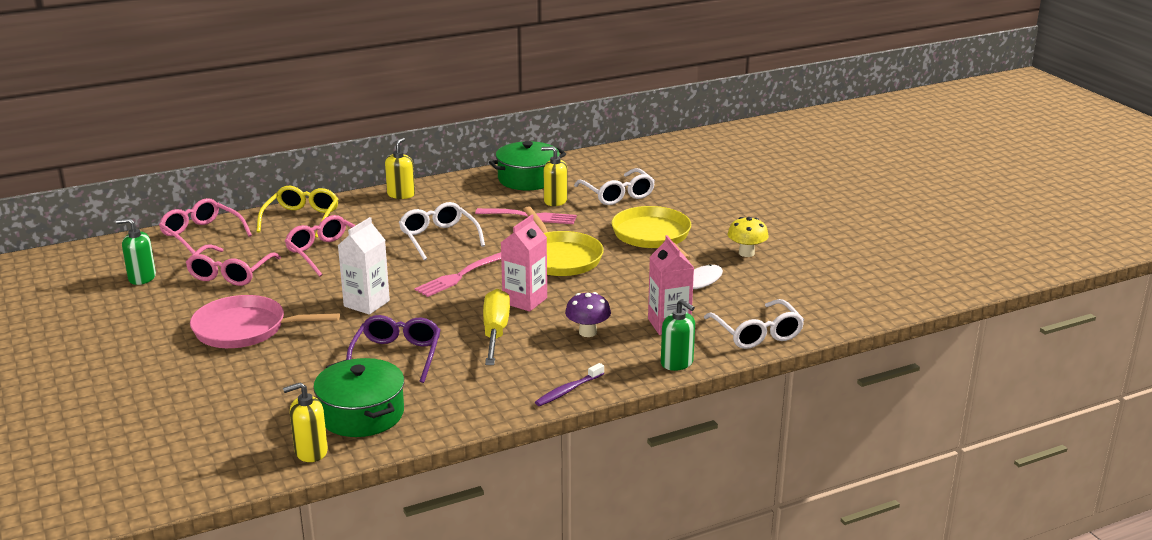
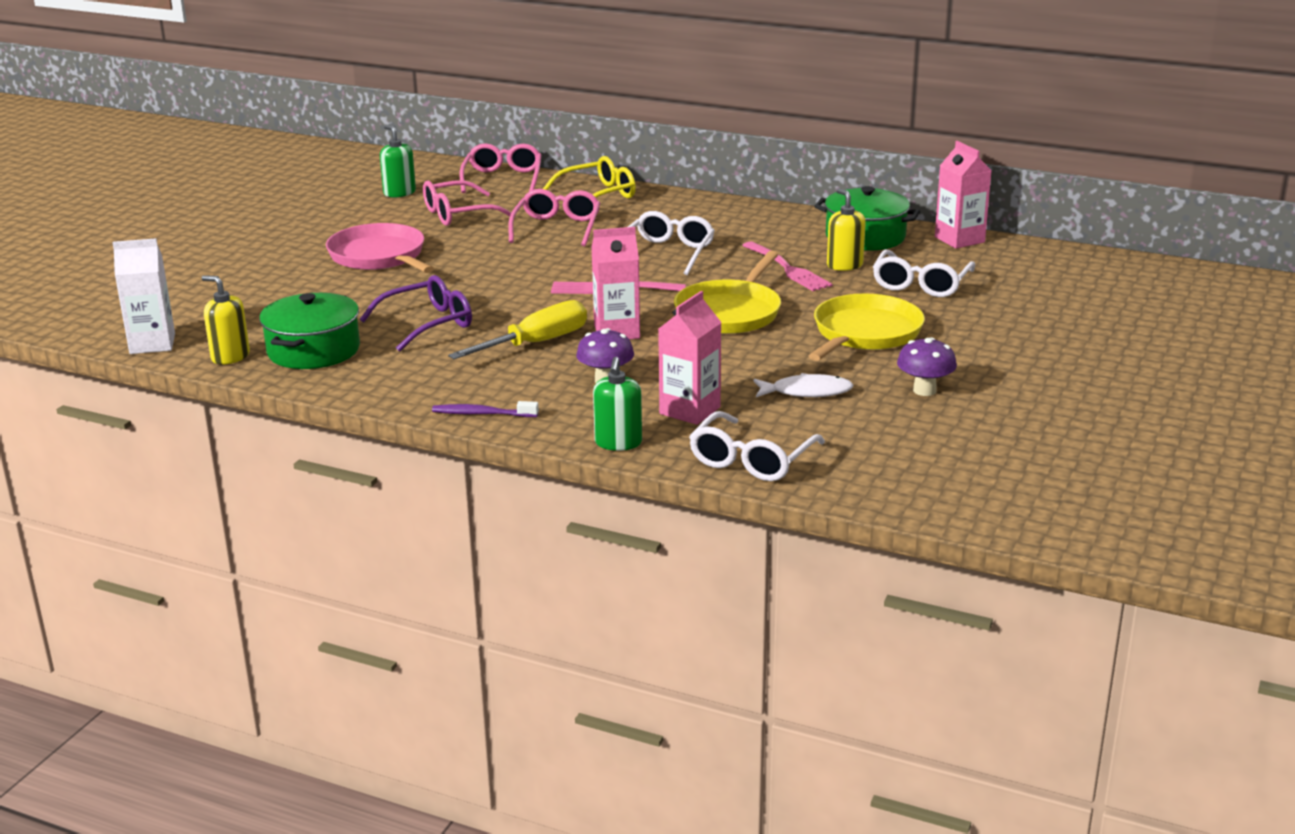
camera: 50 degrees right, 0 degrees up
(366, 303) = (496, 277): white carton -> white carton (152, 344)
(401, 194) = (719, 207): yellow soap dispenser -> none
(579, 160) = (959, 239): none -> pink carton
(746, 253) = (924, 390): yellow mushroom -> purple mushroom

